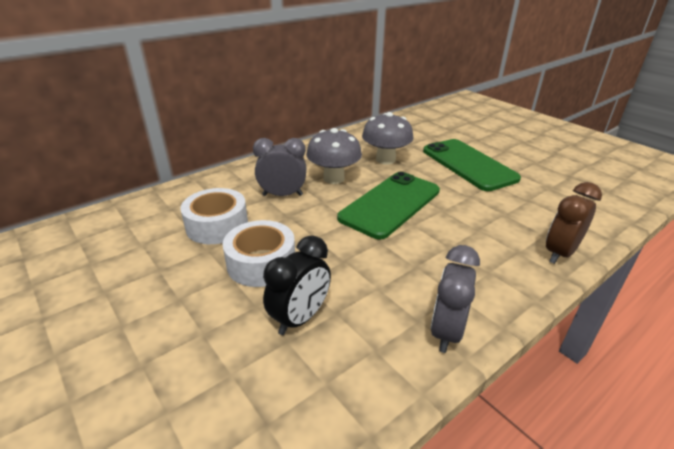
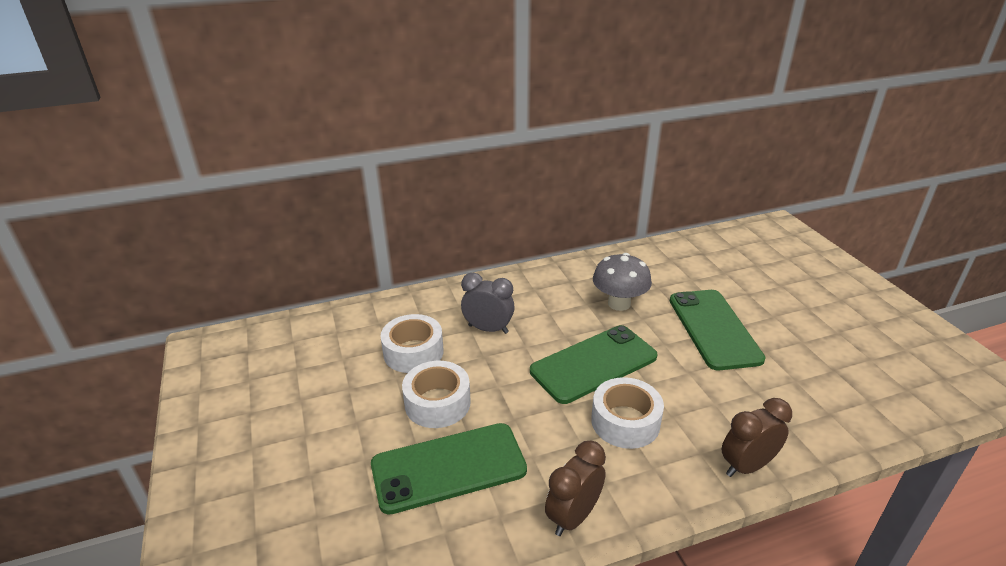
camera: 20 degrees right, 0 degrees up
(300, 318) = (448, 467): black clock -> green phone
(334, 178) = (549, 318): grey mushroom -> none
(443, 242) = (625, 422): none -> white tape
(446, 331) = (573, 516): grey clock -> brown clock

